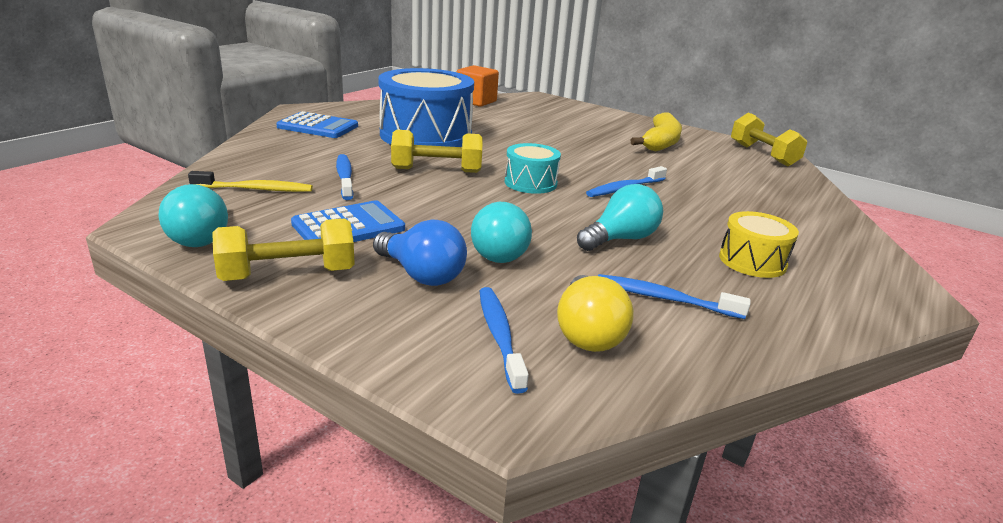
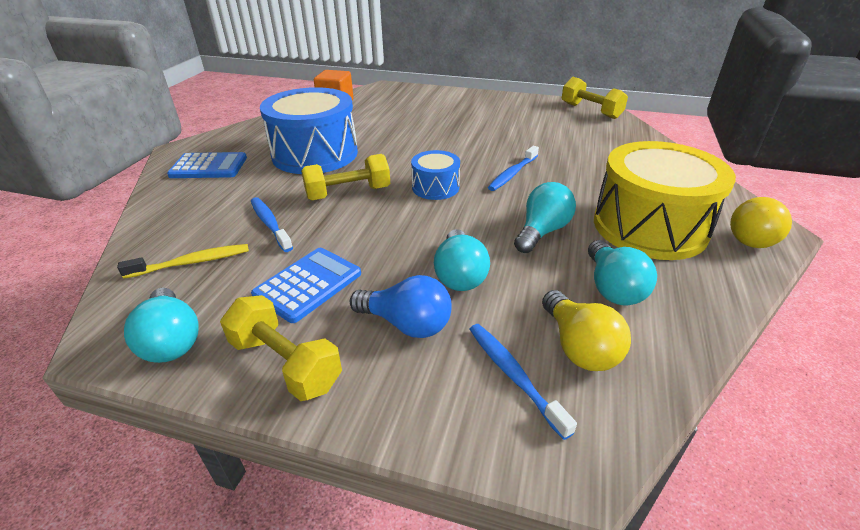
camera: 15 degrees left, 10 degrees up
(288, 274) = (286, 363): yellow dumbbell -> yellow dumbbell turned 75 degrees clockwise
(530, 183) = (435, 187): turquoise drum -> blue drum
(660, 142) = (510, 116): yellow banana -> none
(664, 298) = (612, 288): blue toothbrush -> turquoise light bulb
(752, 261) = (649, 227): yellow drum -> yellow drum, size x2.02
(881, 298) = (755, 238): none -> yellow light bulb

